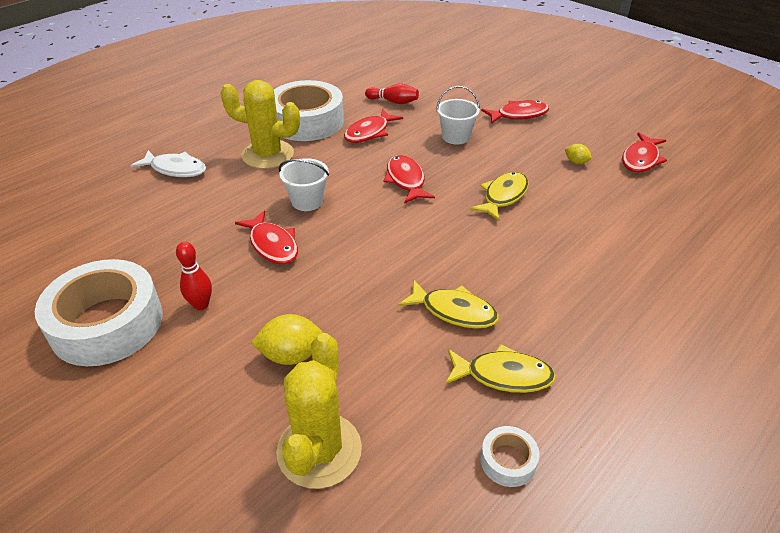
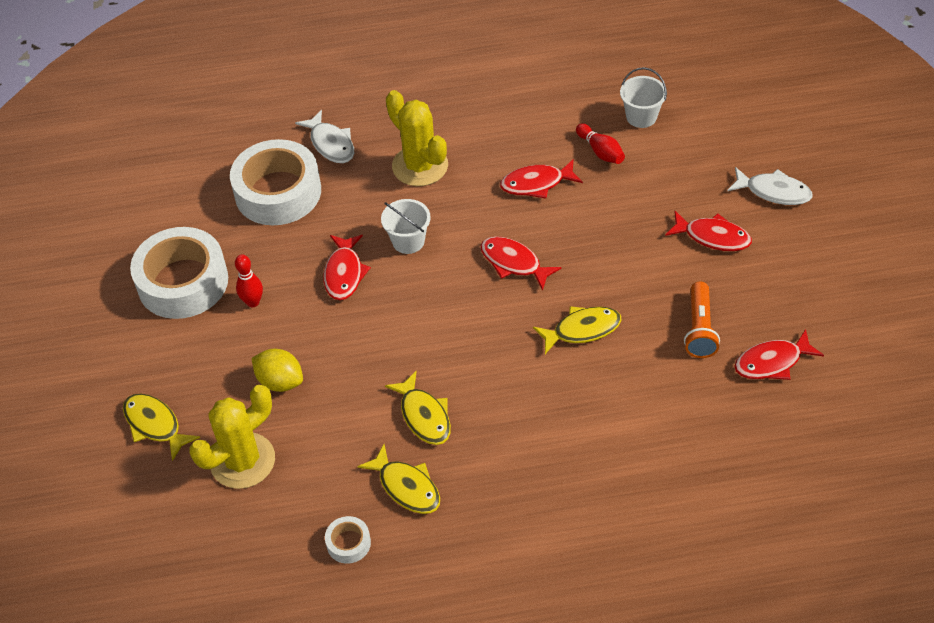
camera: 40 degrees right, 10 degrees up
(180, 474) = (155, 425): none -> yellow fish
(307, 121) = (491, 138): white tape -> white tape (278, 192)
(406, 180) = (514, 263): red fish -> red fish turned 75 degrees counterclockwise
(455, 137) = (614, 233): white bucket -> white bucket (641, 116)
(524, 82) = (774, 192): none -> white fish
(576, 162) = (700, 329): yellow lemon -> orange flashlight

